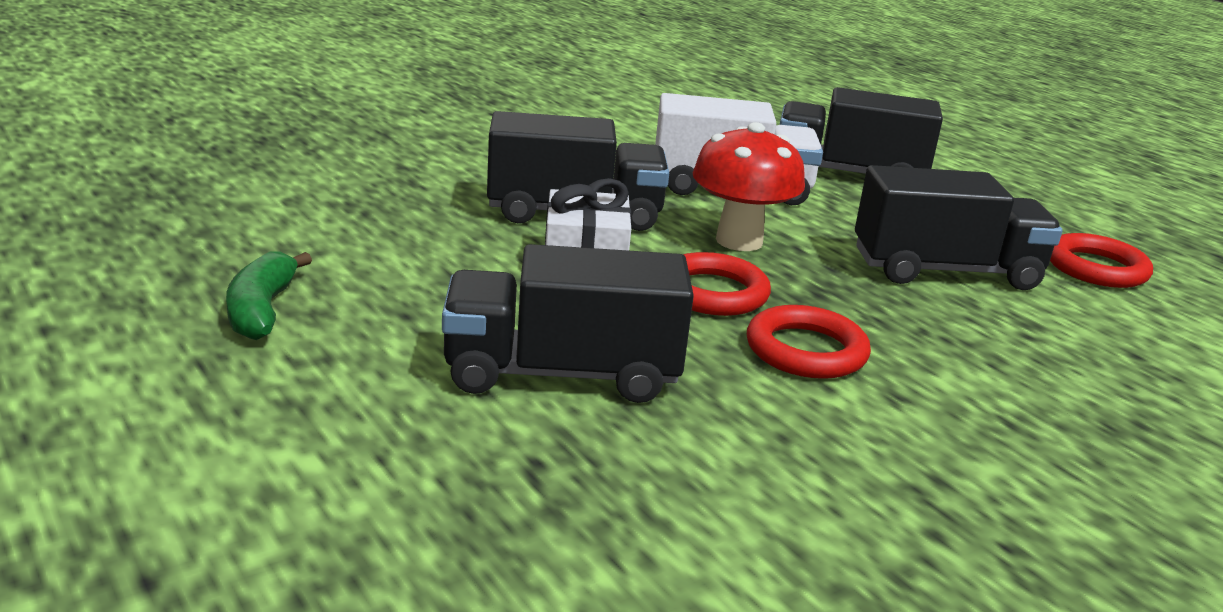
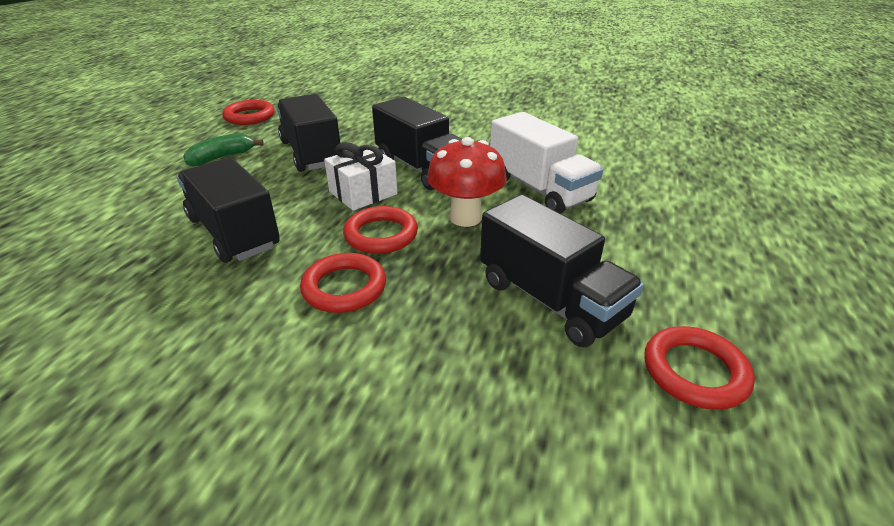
camera: 55 degrees right, 10 degrees up
(120, 241) = (249, 116): none -> red ring
(848, 174) = (650, 212): black truck -> black truck (311, 153)

